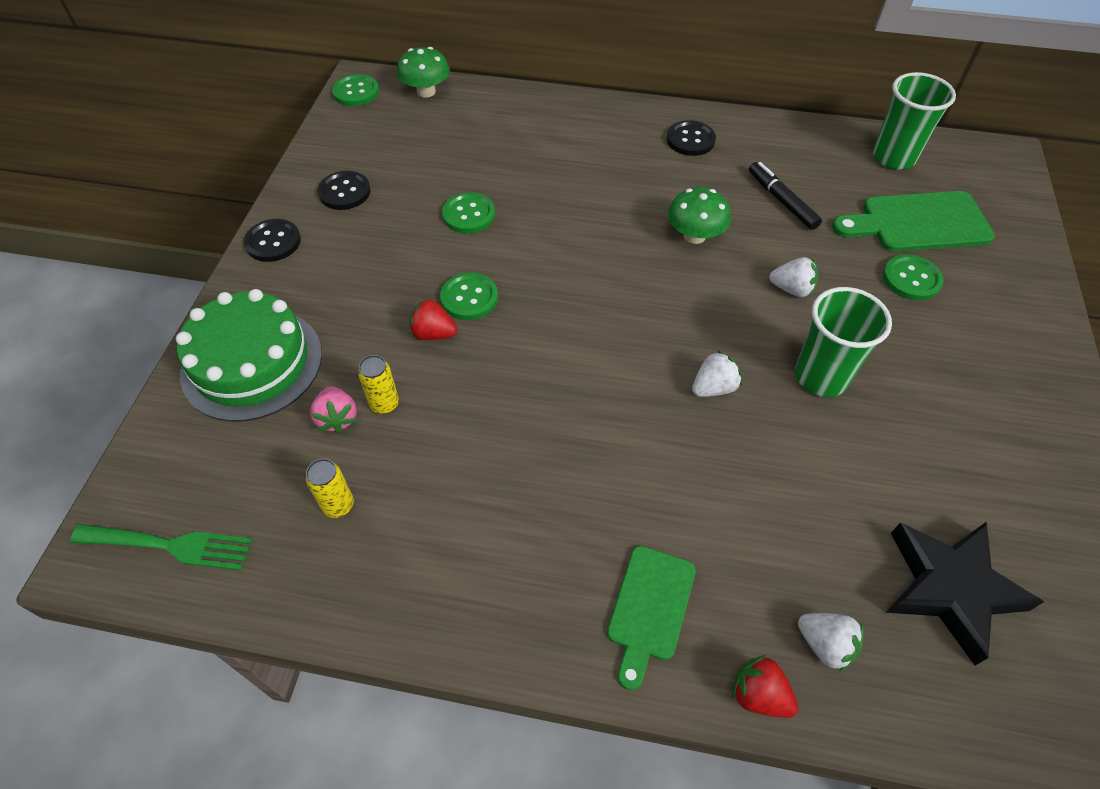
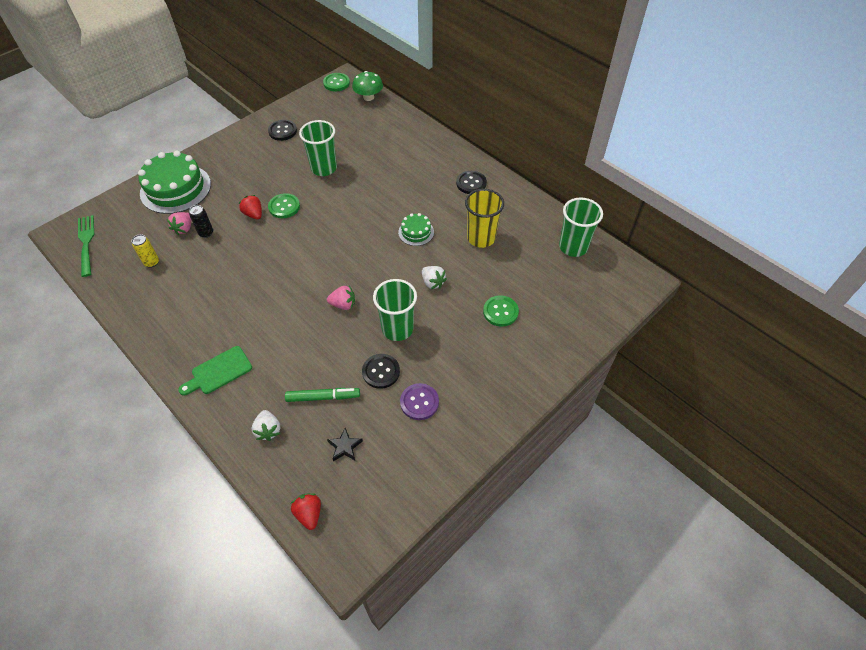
camera: 35 degrees right, 0 degrees up
(170, 545) = (86, 243): green fork -> green fork turned 150 degrees counterclockwise
(273, 242) = (232, 140): black button -> black button (381, 372)
(384, 404) = (206, 233): yellow can -> black can
(469, 214) = (324, 168): green button -> green cup
(694, 236) = (416, 232): green mushroom -> green cake
(713, 387) = (343, 304): white strawberry -> pink strawberry
(759, 695) = (223, 428): red strawberry -> red strawberry (309, 514)
(781, 201) = (481, 238): black marker -> yellow cup
(840, 538) = (323, 397): none -> green marker
(918, 223) = (541, 287): green cutting board -> none
(950, 588) = (345, 446): black star -> black star, size x0.45
(962, 457) = (419, 402): none -> purple button

